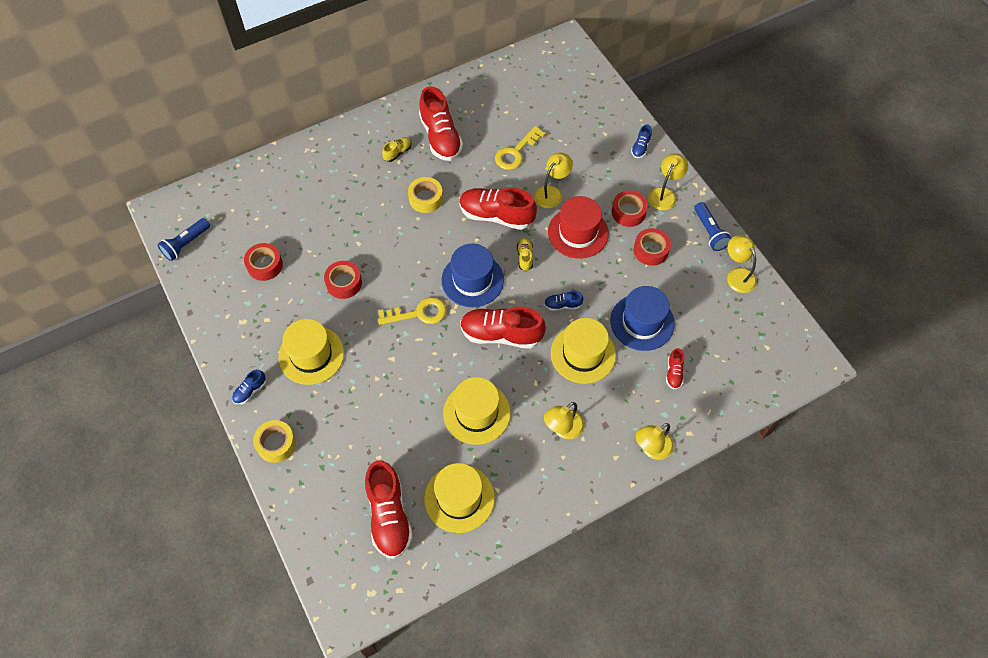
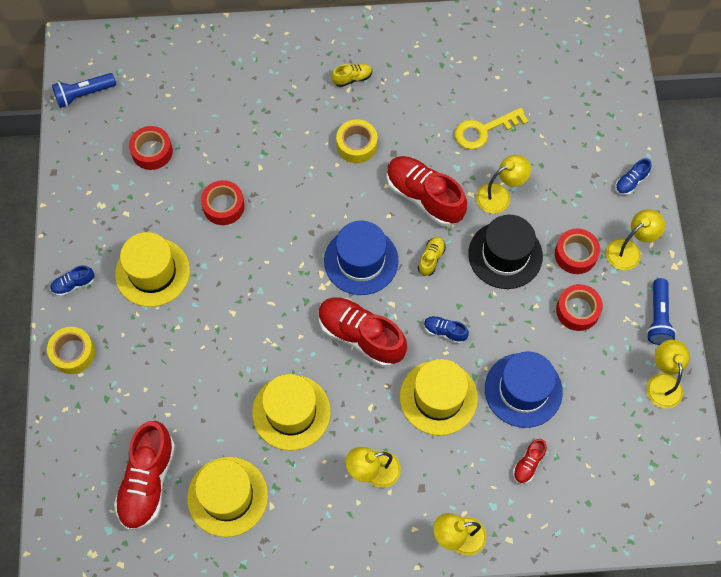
camera: 25 degrees right, 5 degrees up
(418, 313) = (285, 274): yellow key -> none
(440, 137) = (408, 78): red shoe -> none
(578, 233) = (505, 255): red hat -> black hat

